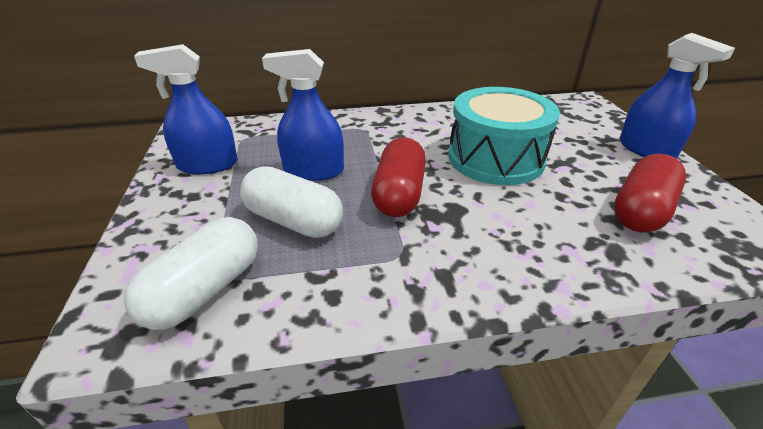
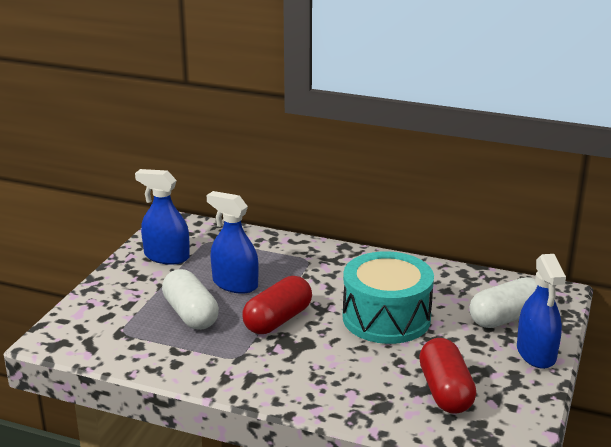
camera: 30 degrees right, 10 degrees down
(205, 290) = (111, 336): white capsule -> white capsule (506, 318)
(641, 211) = (445, 391): red capsule -> red capsule turned 75 degrees counterclockwise

